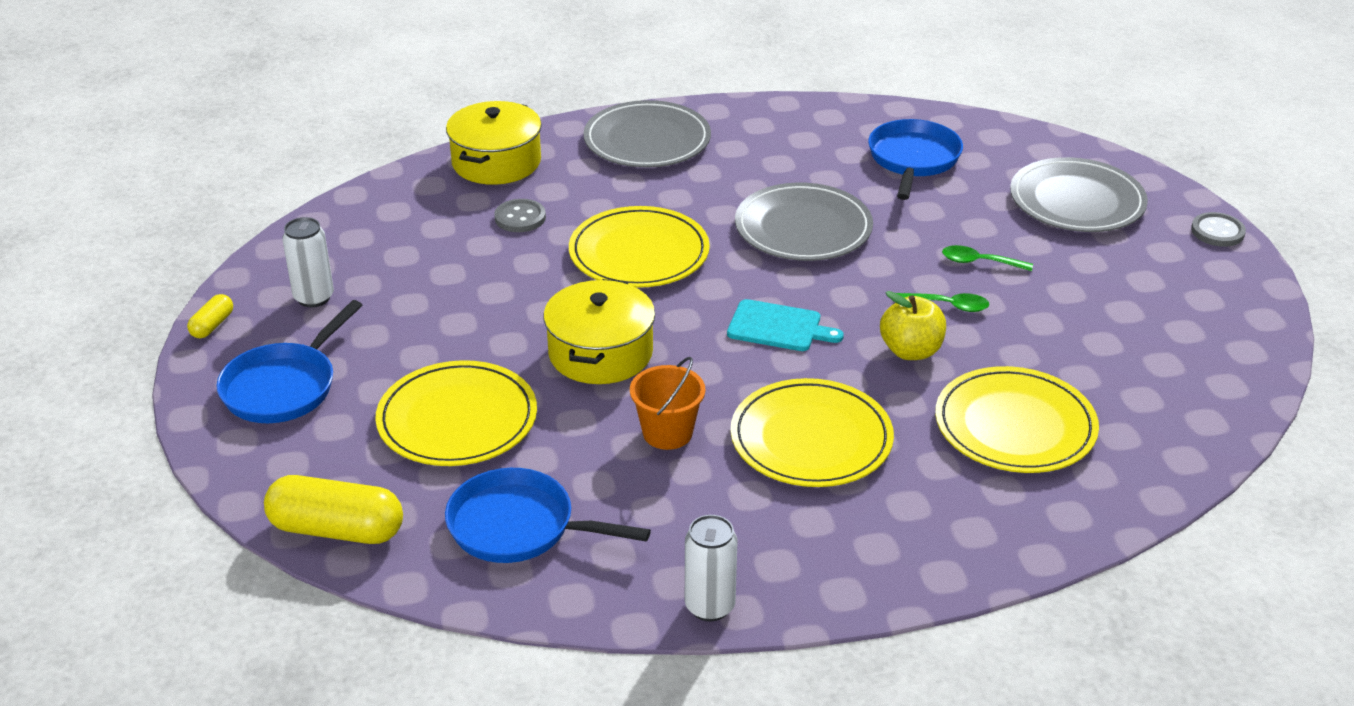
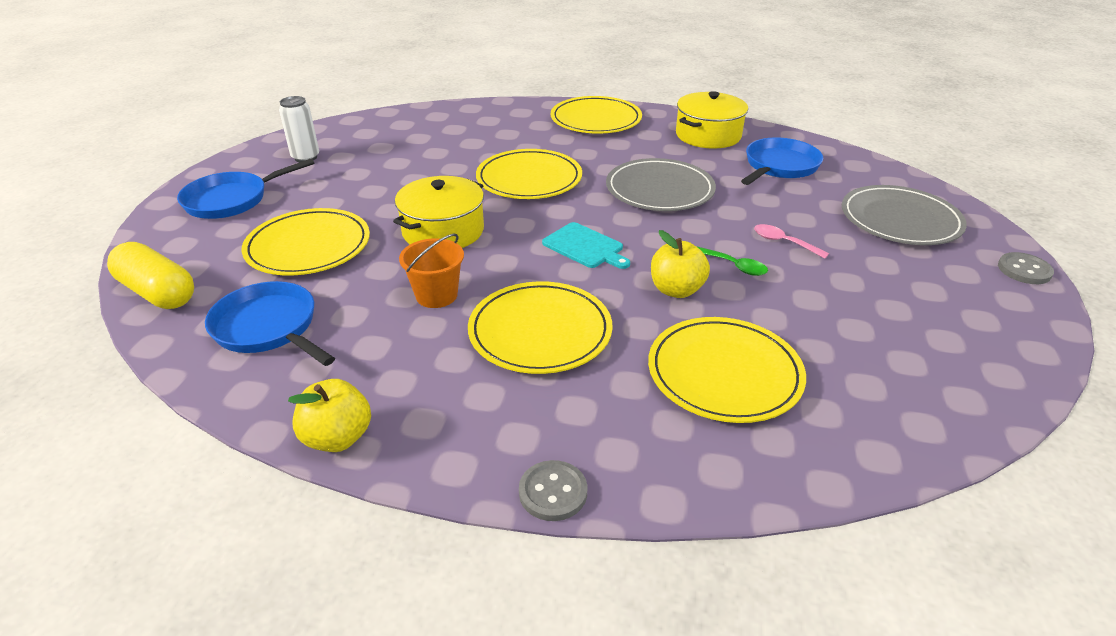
camera: 25 degrees right, 0 degrees up
(212, 325) = (234, 158): yellow capsule -> none
(496, 162) = (489, 112): yellow pot -> yellow pot (708, 135)
(520, 218) = (472, 143): grey button -> grey button (553, 492)
(647, 140) = (596, 119): grey plate -> yellow plate
(710, 606) = (338, 438): white can -> yellow apple
(979, 262) = (783, 242): green spoon -> pink spoon

